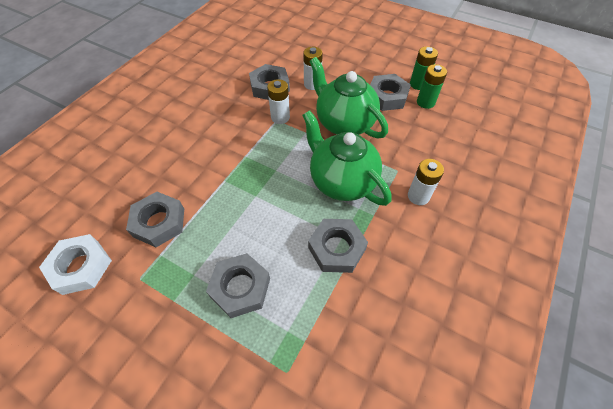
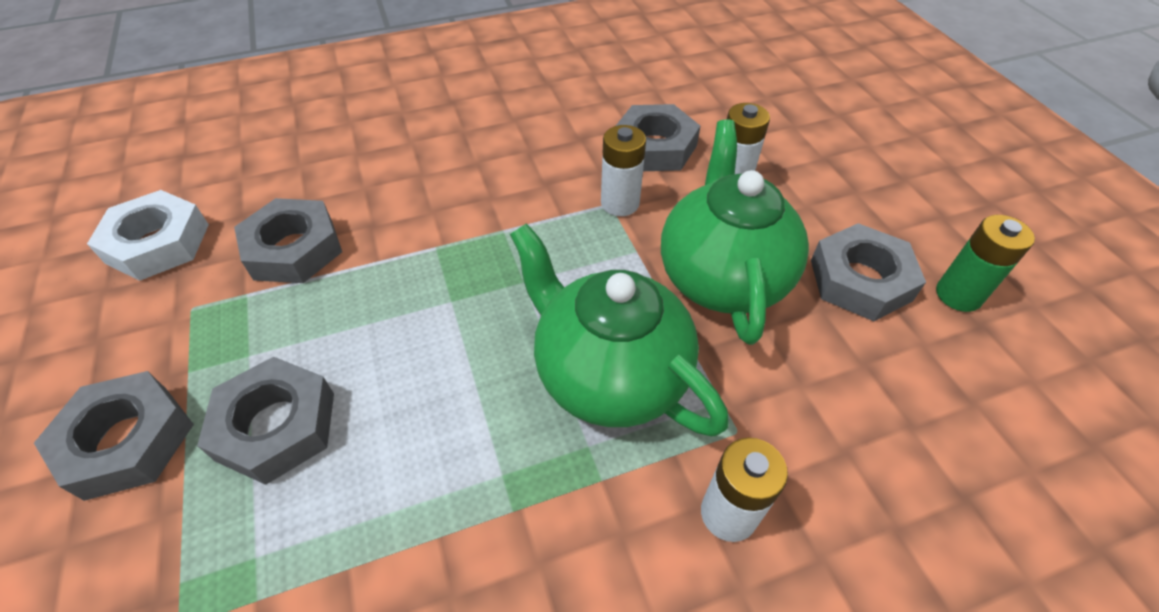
camera: 40 degrees right, 5 degrees down
(336, 248) = (474, 486): grey nut -> grey nut (127, 441)
(341, 181) = (609, 375): green teapot -> green teapot turned 45 degrees counterclockwise
(425, 102) = (940, 340): green battery -> none

